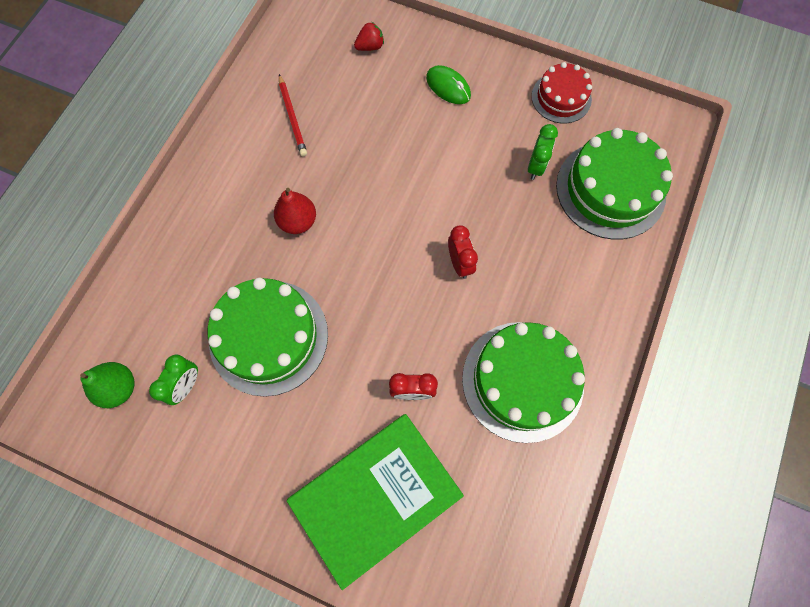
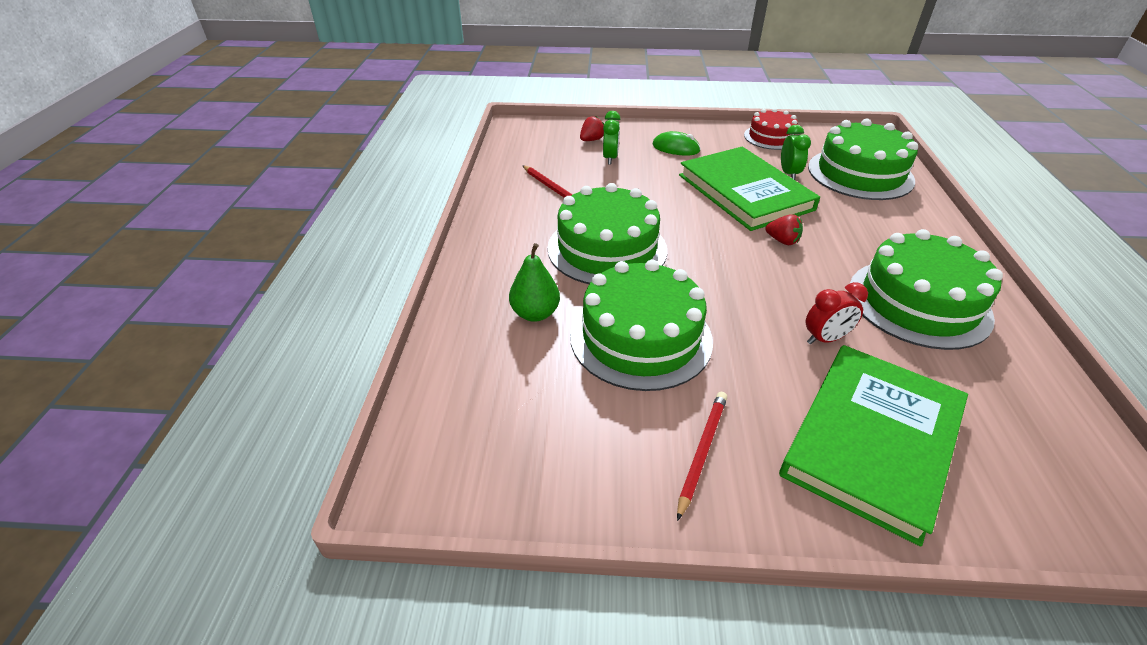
camera: 20 degrees left, 30 degrees down
(119, 388) = (490, 430): green pear -> green pear (535, 313)
(186, 385) = (574, 404): green clock -> green clock (610, 158)
(250, 461) = (702, 452): none -> red pencil
(298, 221) = (607, 249): red pear -> green cake
(459, 263) = (782, 241): red clock -> red strawberry
(472, 181) = (745, 192): none -> green book

